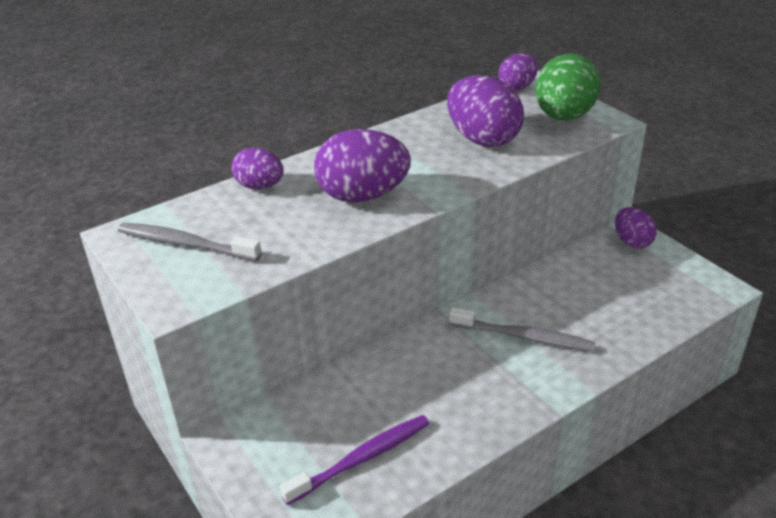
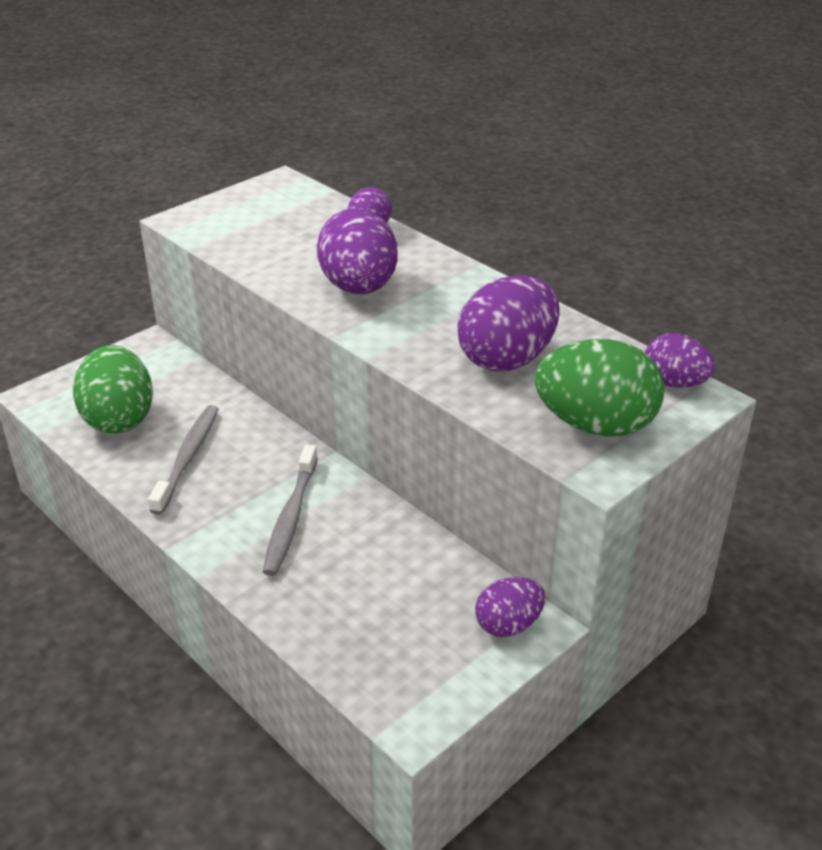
camera: 80 degrees right, 0 degrees up
(186, 244) = (267, 210): grey toothbrush -> grey toothbrush (187, 458)
(361, 459) = (119, 419): purple toothbrush -> green egg

